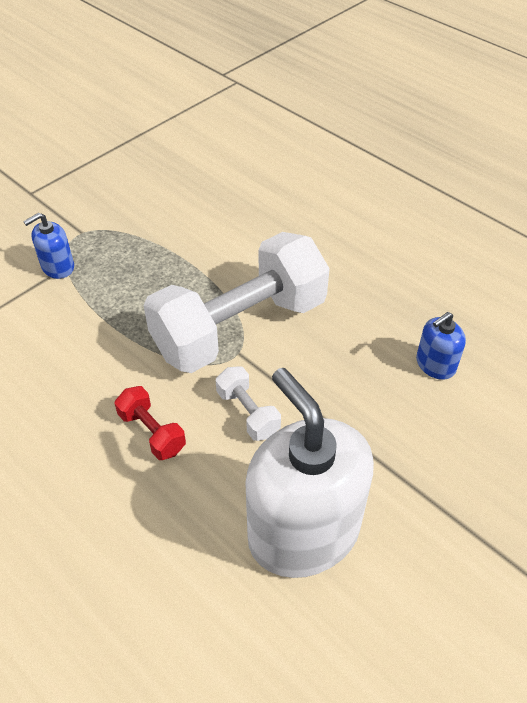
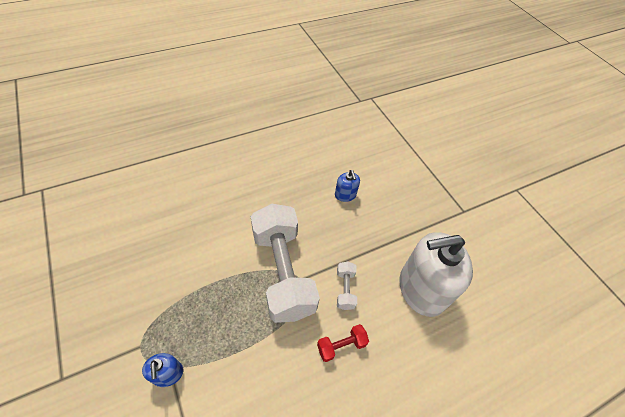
camera: 75 degrees left, 5 degrees up
(248, 413) = (345, 289): white dumbbell -> white dumbbell turned 75 degrees counterclockwise

